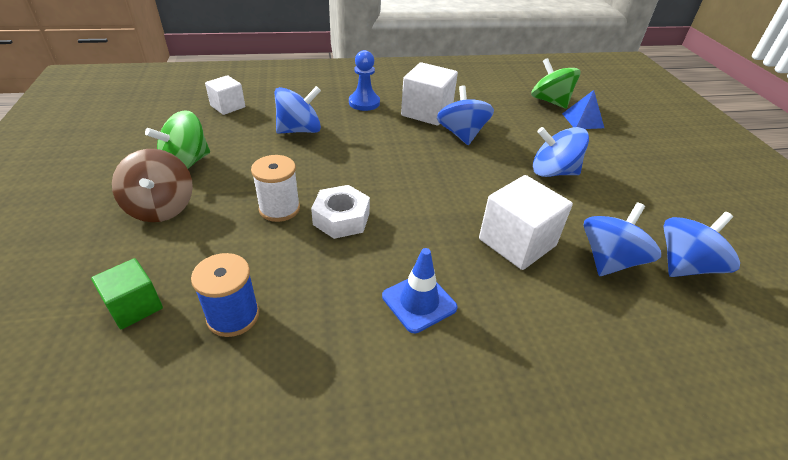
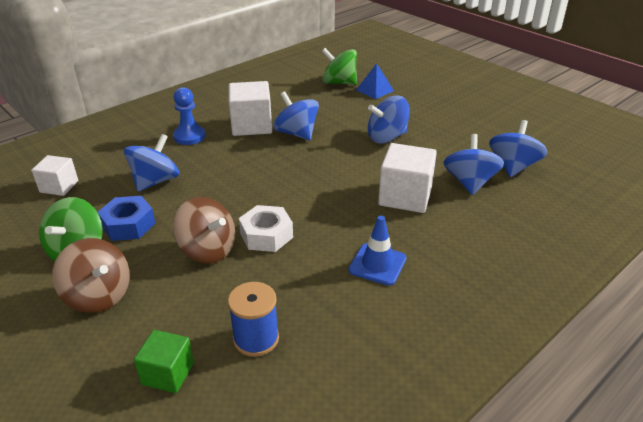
camera: 30 degrees left, 5 degrees down
(242, 158) = (128, 225): none -> blue nut
(279, 209) = (208, 250): white spool -> brown spinning top

